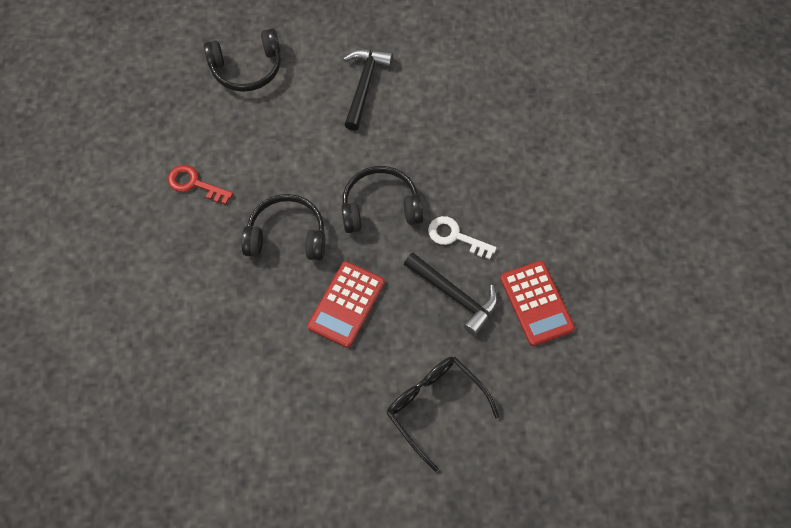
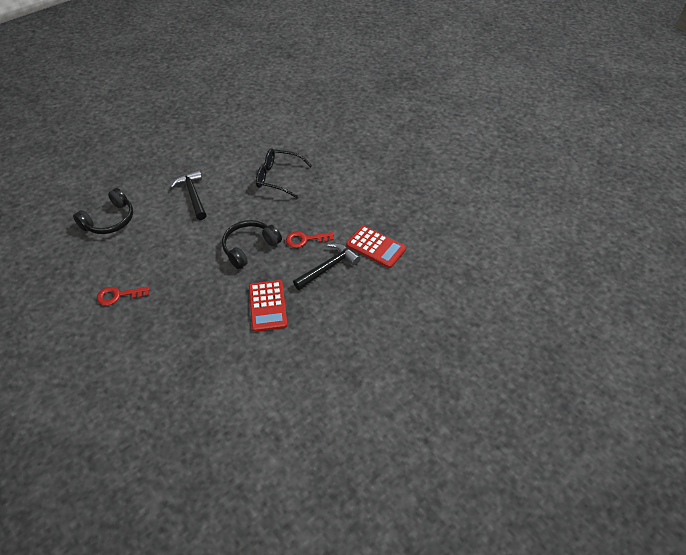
camera: 35 degrees left, 15 degrees down
(287, 236) = (202, 291): black headphones -> none
(434, 406) = (361, 327): black glasses -> black glasses (278, 177)
(455, 236) = (305, 239): white key -> red key
(455, 296) = (328, 267): black hammer -> black hammer turned 45 degrees counterclockwise

